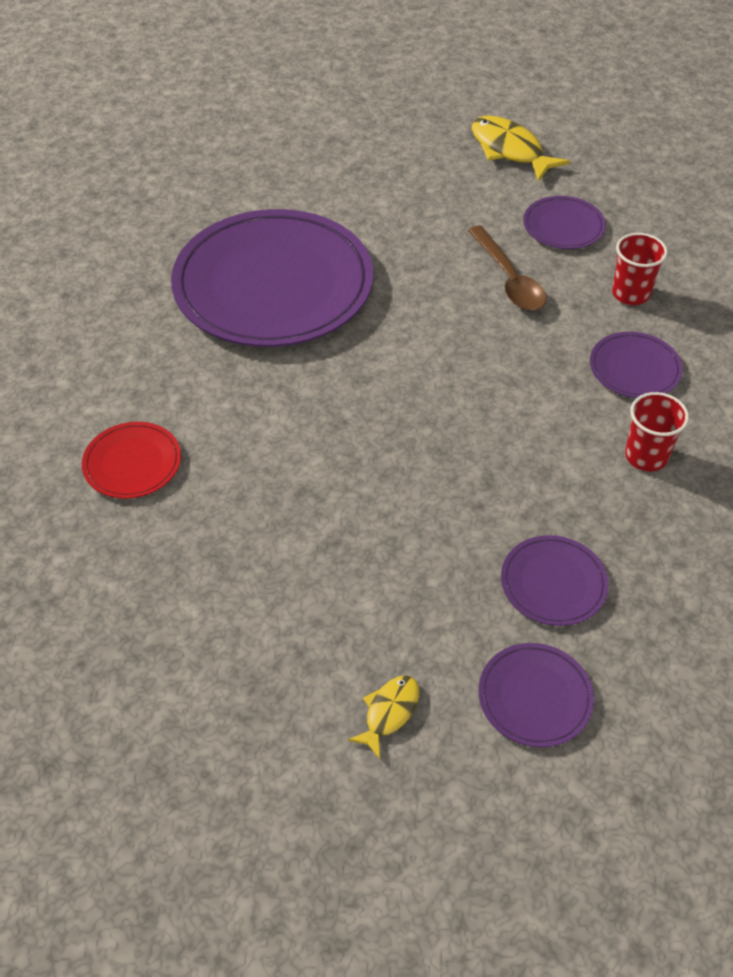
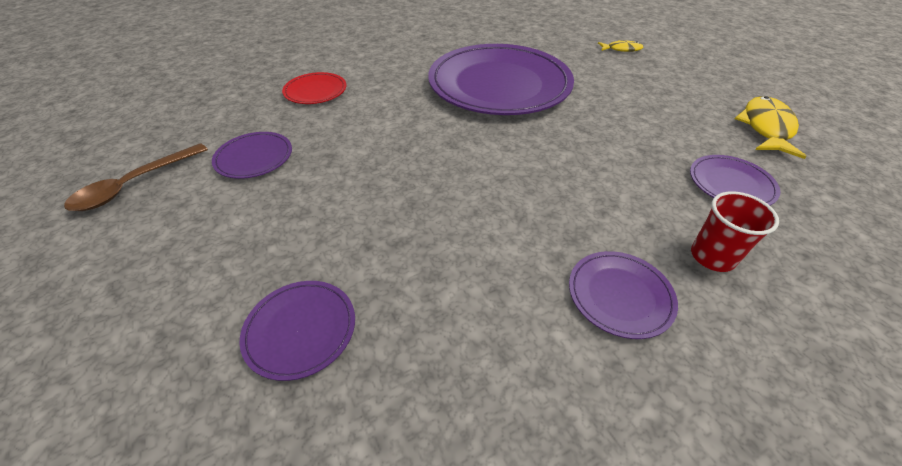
camera: 60 degrees right, 5 degrees down
(389, 712) = (127, 270): yellow fish -> yellow fish (621, 49)
(508, 279) = (629, 175): brown spoon -> brown spoon (134, 185)
(535, 697) = (154, 366): purple plate -> purple plate (254, 158)
(646, 456) = (511, 349): red cup -> none

